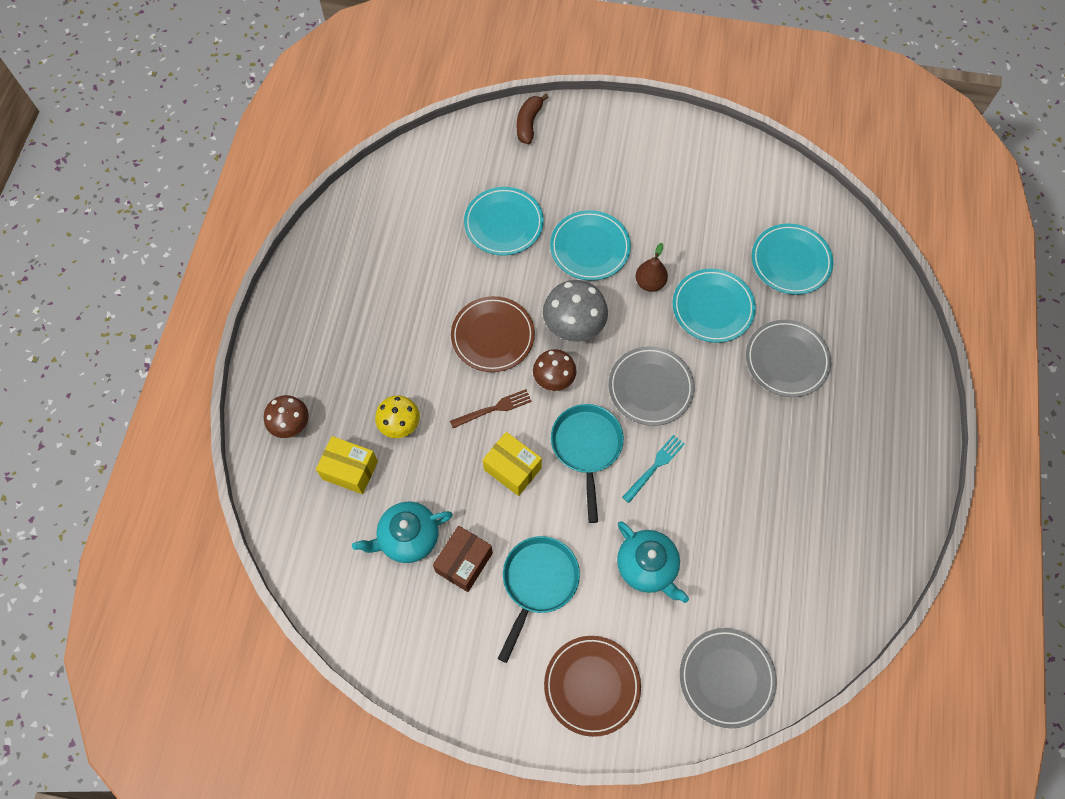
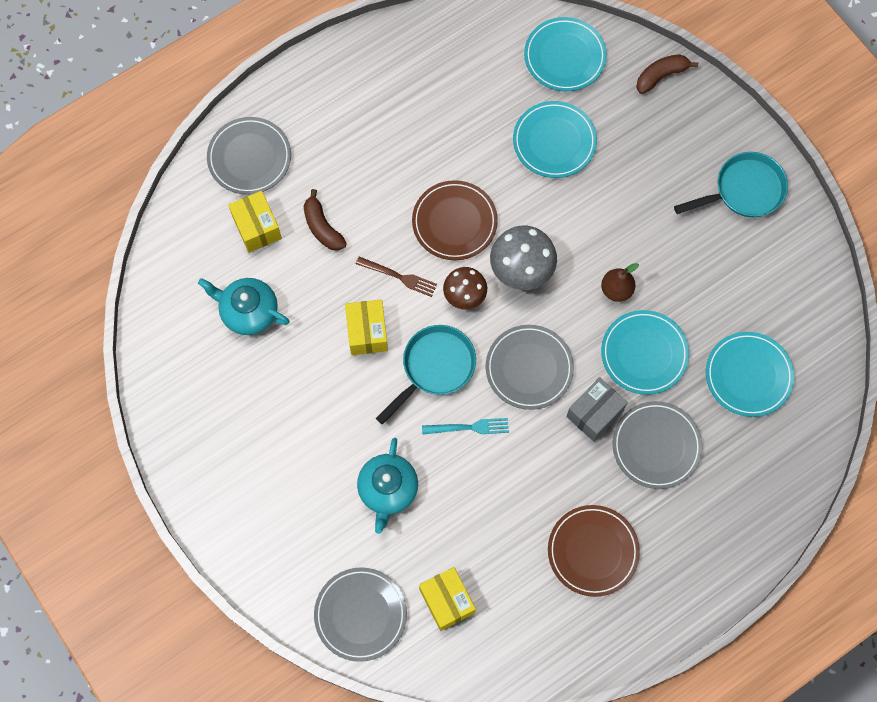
camera: 45 degrees right, 5 degrees up
(291, 425) = (249, 157): brown mushroom -> grey plate
(400, 425) = (322, 227): yellow mushroom -> brown banana
(464, 562) = (268, 365): brown box -> none
(538, 582) = (302, 427): turquoise pan -> turquoise pan (744, 190)
(590, 248) = (600, 220): turquoise plate -> turquoise plate (565, 56)
(592, 685) = (266, 528): brown plate -> brown plate (593, 551)
(725, 376) = (594, 413): none -> grey box
(773, 604) = (447, 601): none -> yellow box

